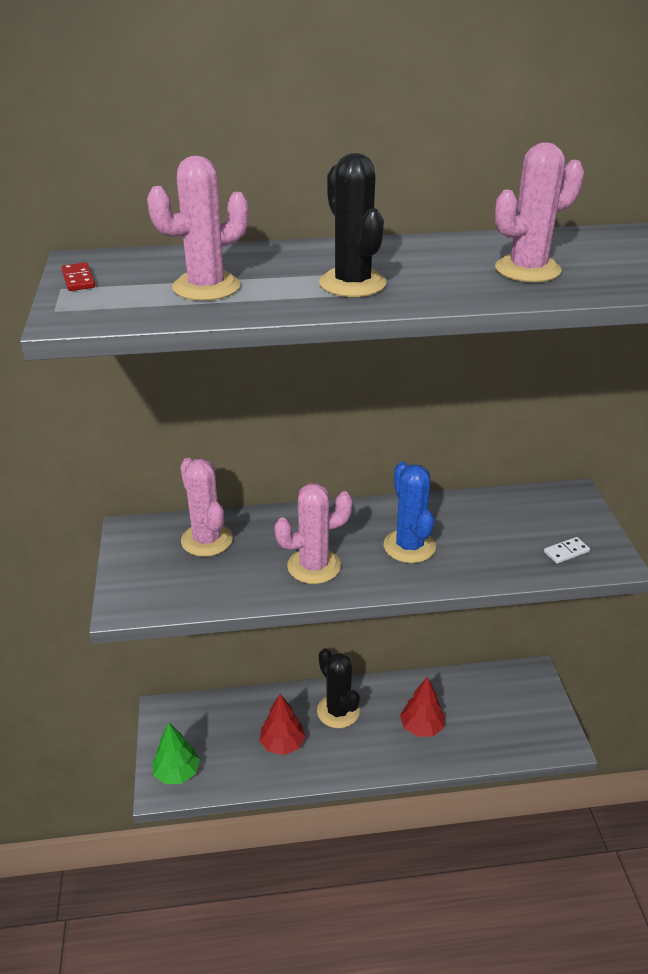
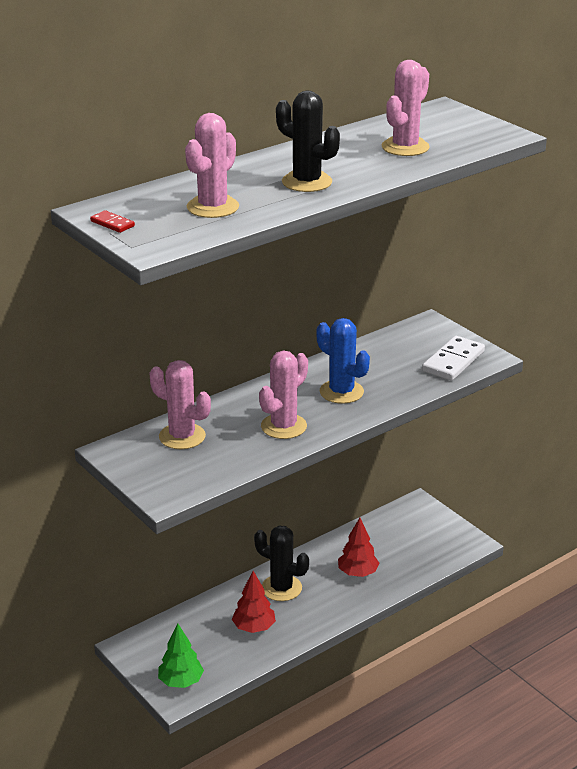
camera: 30 degrees left, 5 degrees down
(566, 552) = (453, 361): white domino -> white domino, size x2.06

